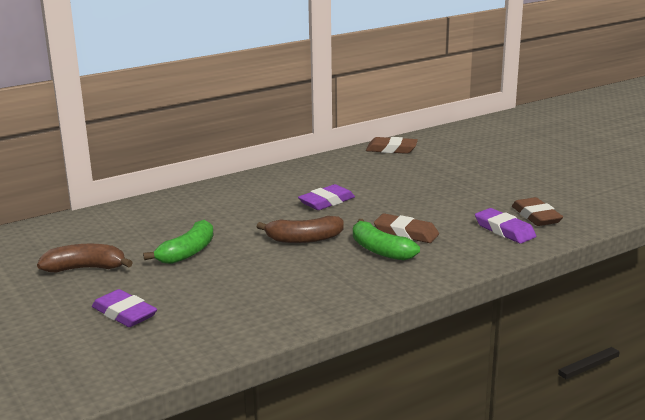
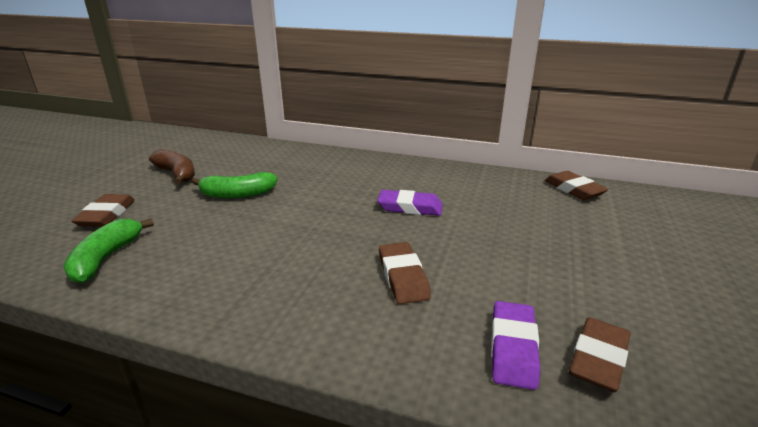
camera: 50 degrees right, 5 degrees up
(124, 313) = (106, 215): purple eraser -> brown eraser
(304, 239) = (318, 229): brown banana -> none
(380, 250) = (341, 279): green banana -> green banana (106, 258)

